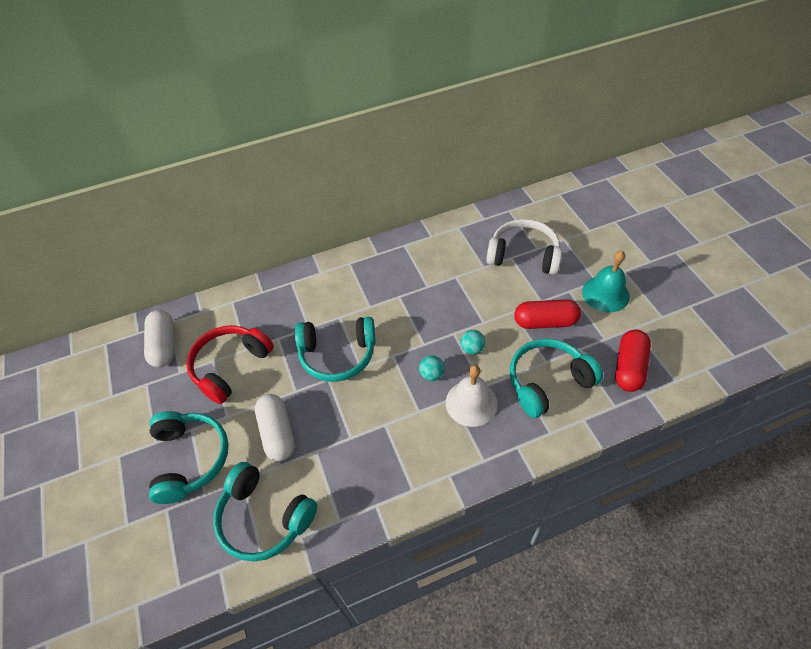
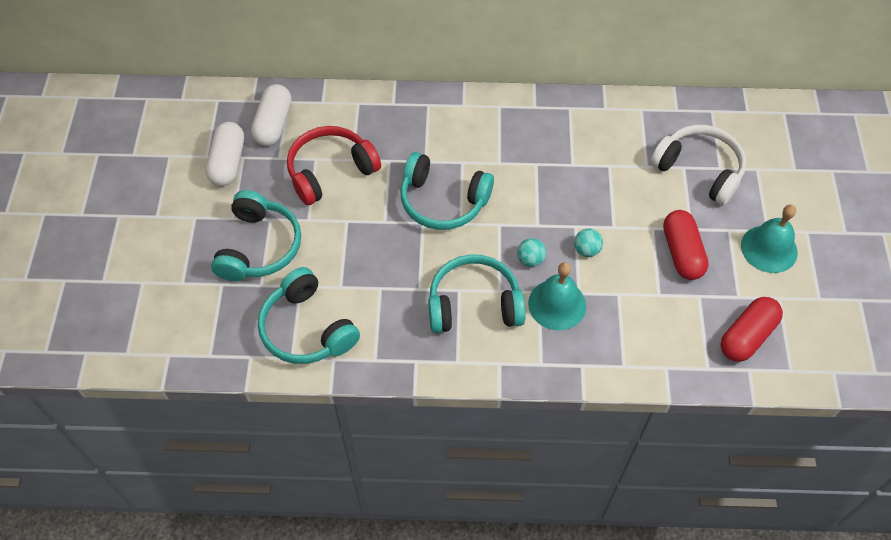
camera: 20 degrees right, 5 degrees up
(277, 433) = (350, 256): white capsule -> white capsule (228, 162)
(471, 403) = (557, 304): white bell -> turquoise bell
(545, 322) = (682, 253): red capsule -> red capsule turned 60 degrees clockwise
(547, 382) = (649, 315): turquoise headphones -> turquoise headphones (474, 304)

